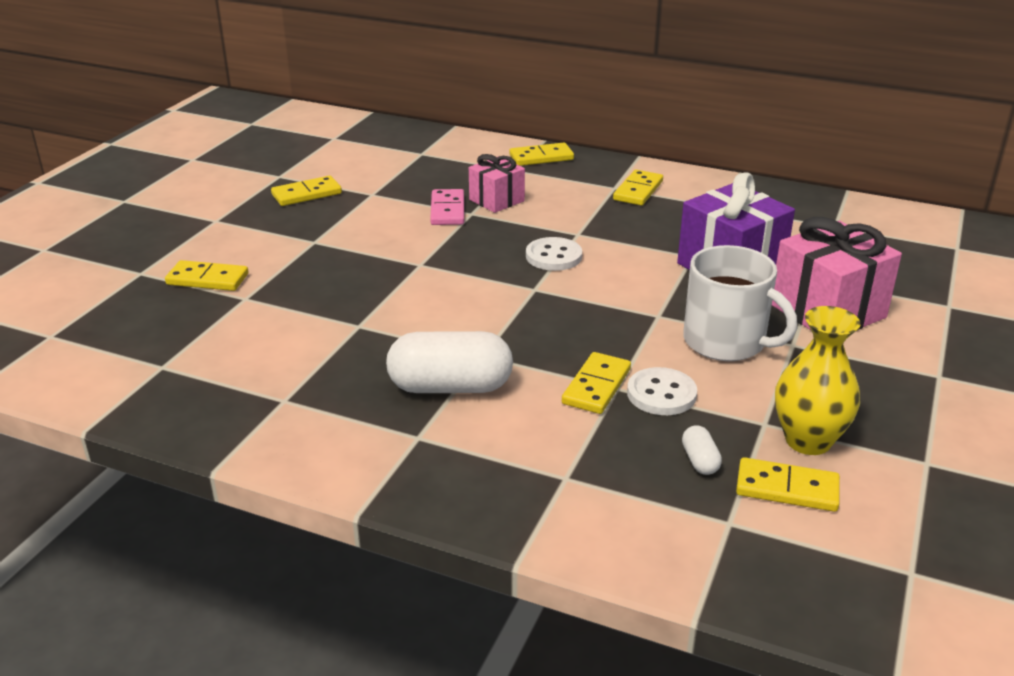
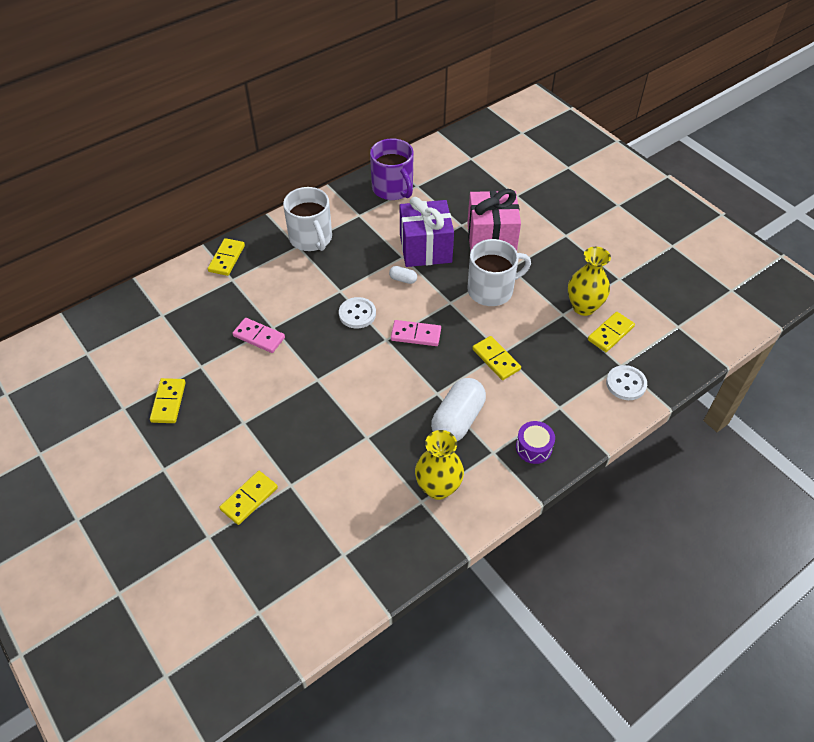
camera: 60 degrees left, 20 degrees up
(317, 407) = (438, 488): none -> yellow vase
(459, 474) = (533, 448): none -> purple drum
(496, 200) = (266, 307): pink gift -> none
(567, 307) = (416, 335): none -> pink domino
(638, 190) = (311, 238): yellow domino -> white mug
(661, 394) = (518, 338): white button -> white button (626, 384)
(700, 461) = (576, 352): white capsule -> white capsule (403, 279)
(802, 212) = (393, 188): none -> purple mug

